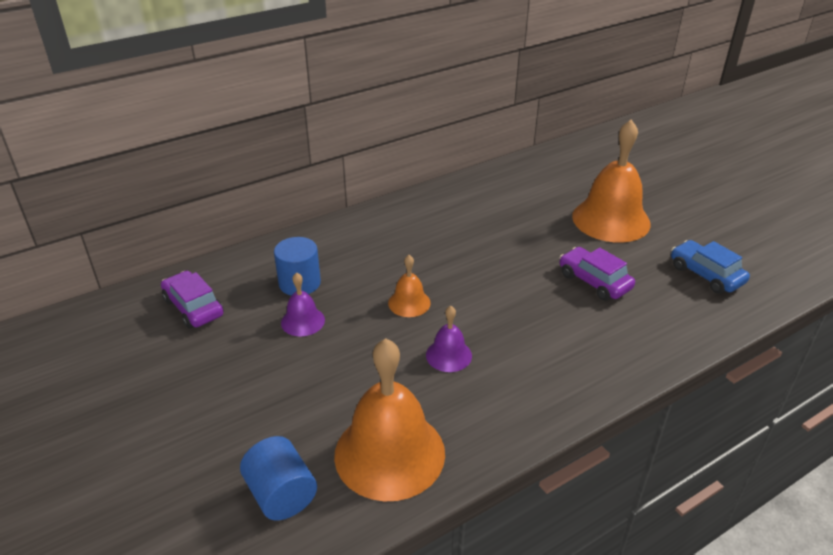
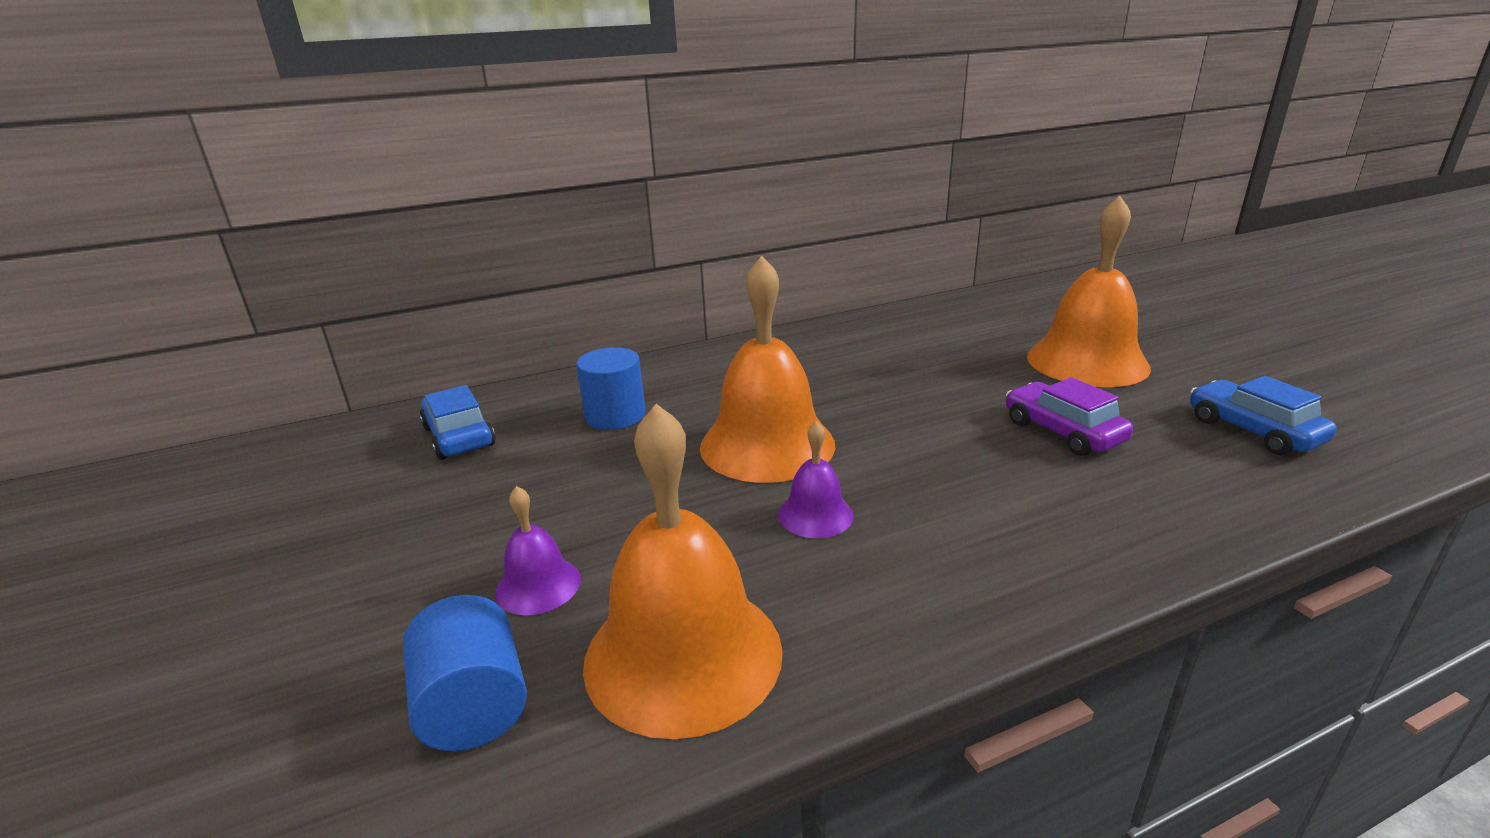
camera: 10 degrees right, 10 degrees down
(193, 307) = (459, 436): purple car -> blue car
(303, 321) = (603, 459): purple bell -> purple bell (538, 585)
(409, 303) = (767, 445): orange bell -> orange bell, size x2.09

